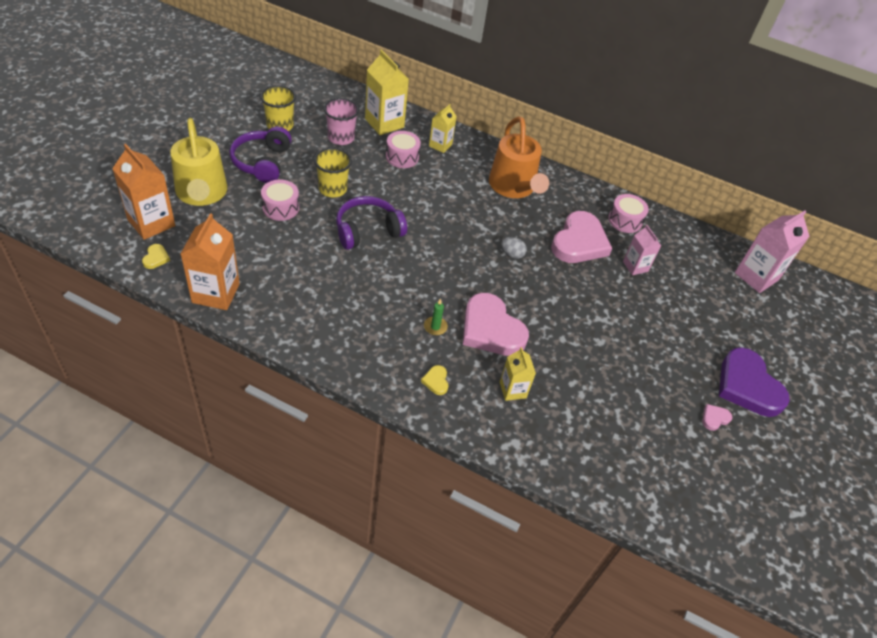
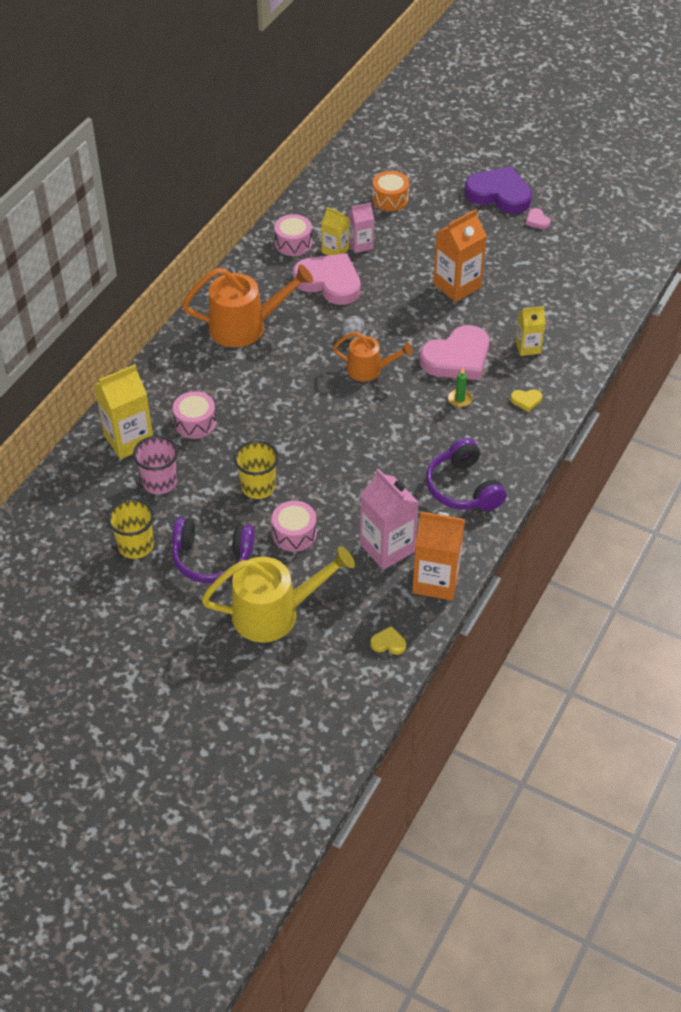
camera: 80 degrees left, 0 degrees up
(151, 223) = (330, 656): orange carton -> orange carton (457, 285)
(368, 230) = (326, 453): purple headphones -> purple headphones (463, 488)
(440, 145) = (171, 387): yellow carton -> yellow carton (335, 250)
(469, 264) = (369, 370): none -> orange watering can
(708, 292) = (390, 199): none -> orange drum
(747, 386) = (499, 194): purple heart -> purple heart turned 135 degrees counterclockwise
(756, 276) = (365, 163): pink carton -> pink carton (387, 548)

